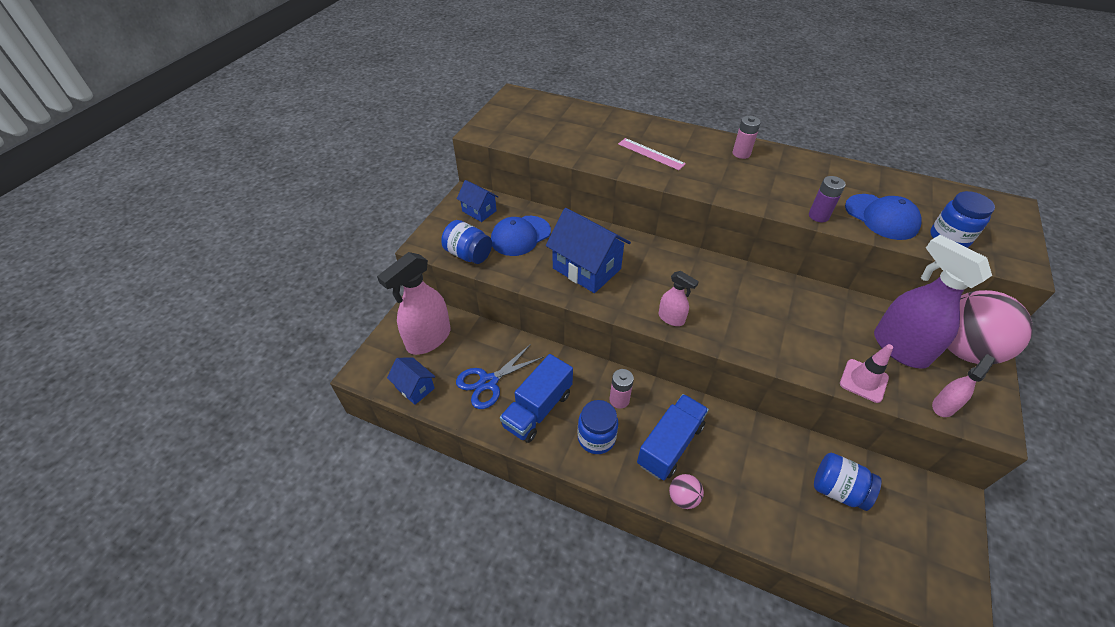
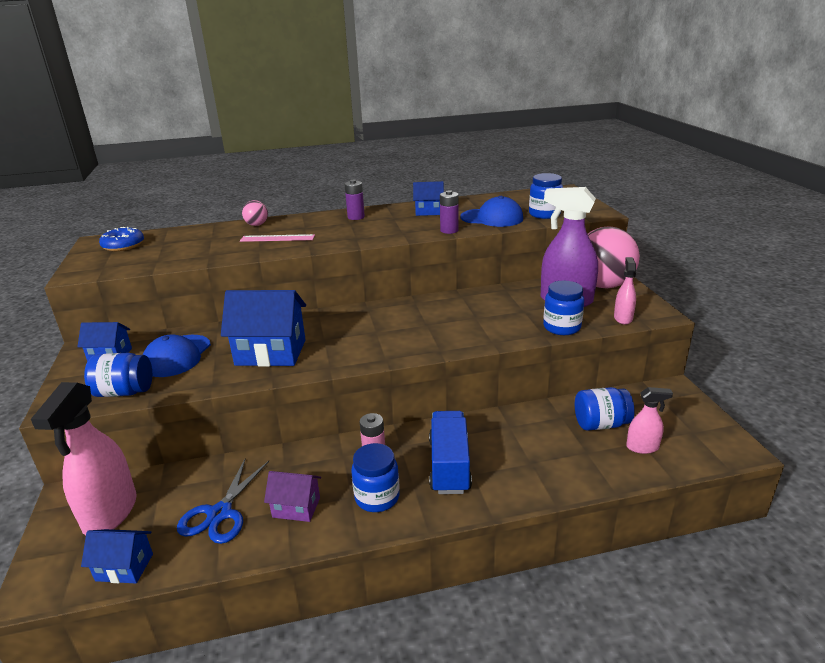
camera: 35 degrees left, 20 degrees down
(529, 109) = (123, 245): none -> blue donut
(537, 409) = (296, 507): blue truck -> purple house
(671, 318) = (382, 353): pink spray bottle -> pink spray bottle (642, 447)
(683, 498) = (494, 497): pink ball -> pink ball (257, 225)
(741, 153) = (356, 217): pink battery -> purple battery
(820, 176) = (429, 211): none -> blue house
(863, 381) = (561, 327): pink traffic cone -> blue jar

